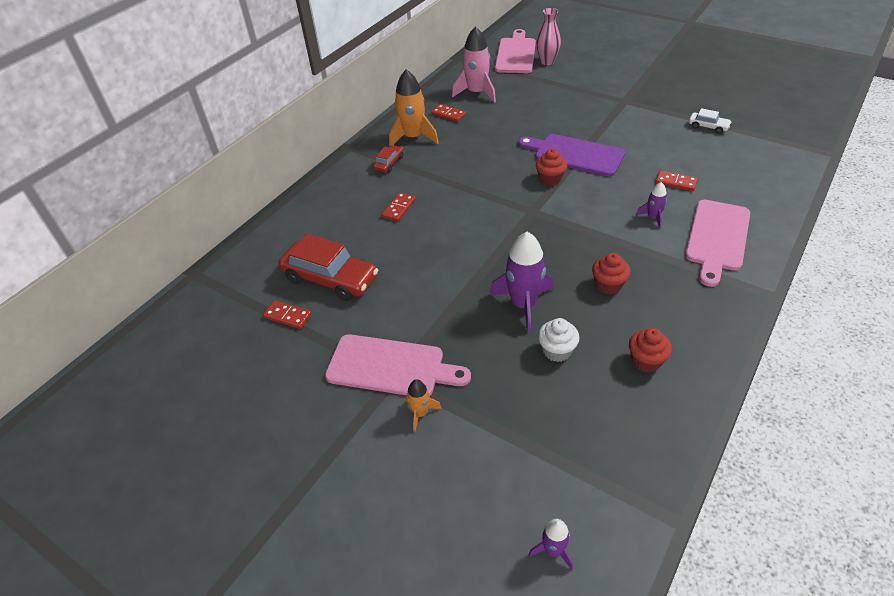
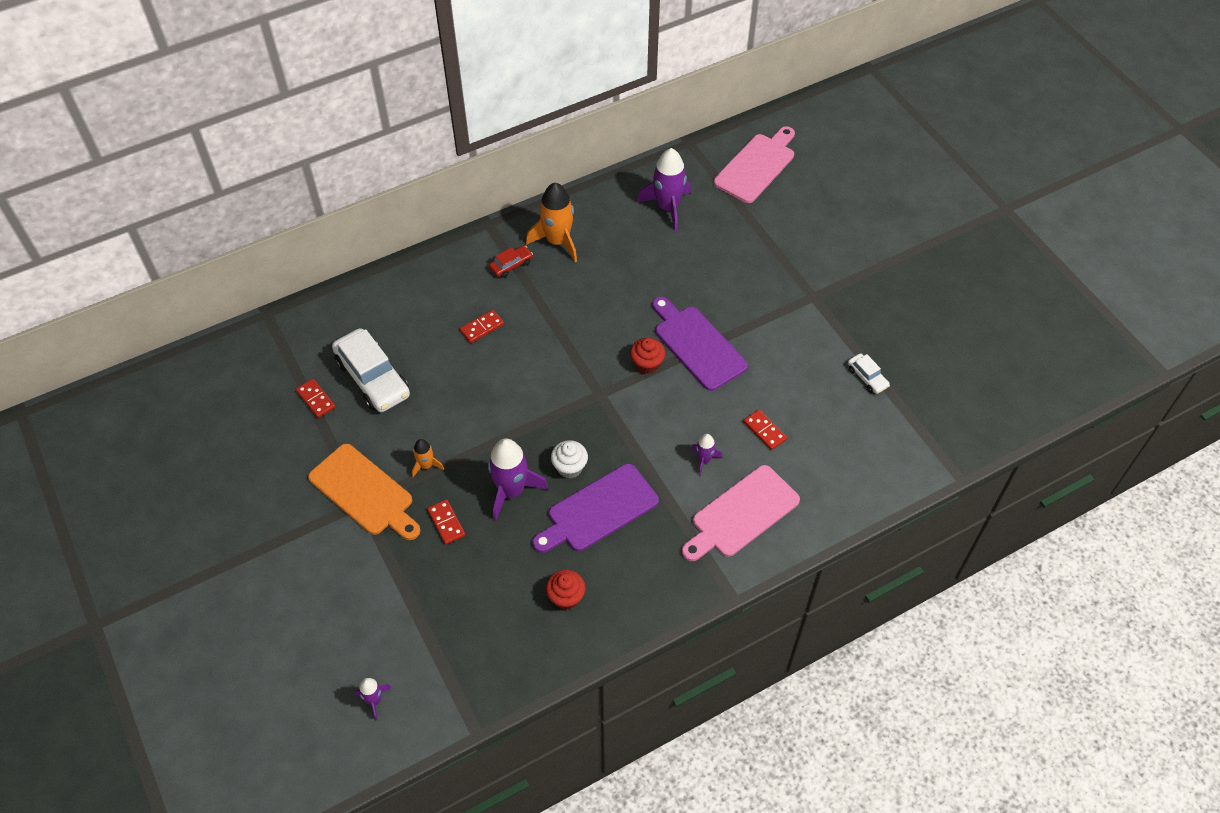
camera: 25 degrees right, 10 degrees up
(330, 278) = (373, 378): red car -> white car
(391, 367) = (364, 492): pink cutting board -> orange cutting board
(420, 413) = (359, 545): orange rocket -> orange rocket (426, 465)
(448, 114) = (615, 225): red domino -> red domino (446, 523)
(476, 93) = (667, 207): pink rocket -> purple rocket
(547, 62) = (781, 195): pink vase -> none
(557, 351) = (503, 549): white cupcake -> white cupcake (570, 467)
(608, 285) = (598, 510): red cupcake -> purple cutting board

